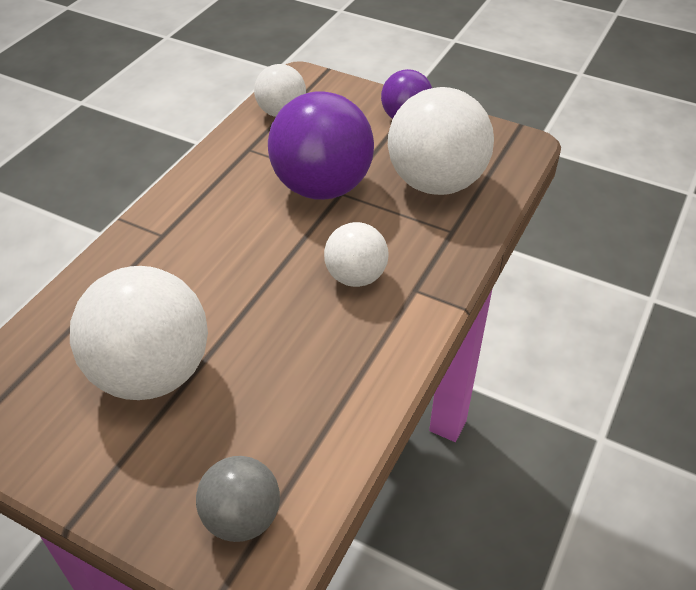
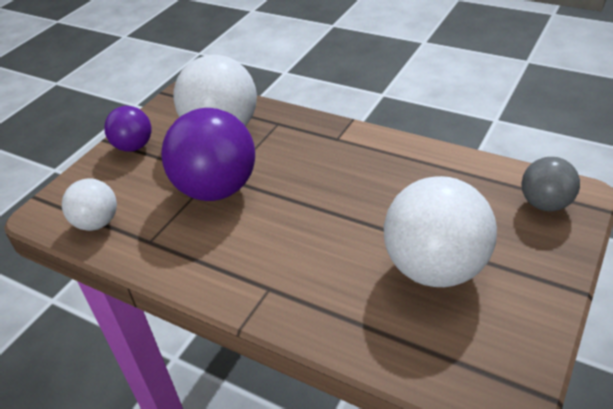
camera: 85 degrees left, 5 degrees down
(356, 276) = (324, 166): white ball -> none

